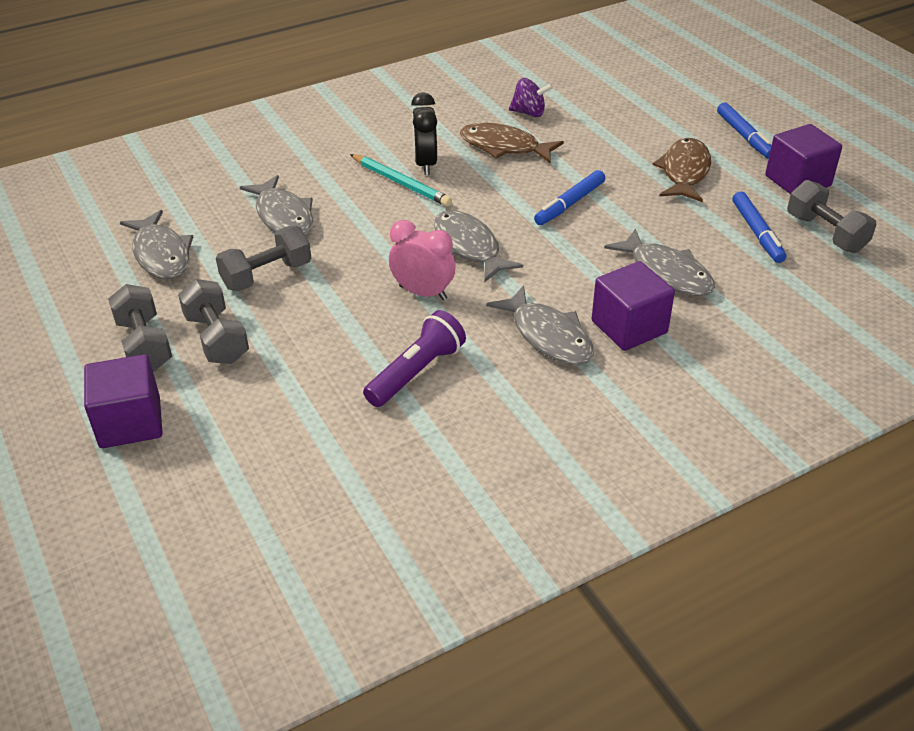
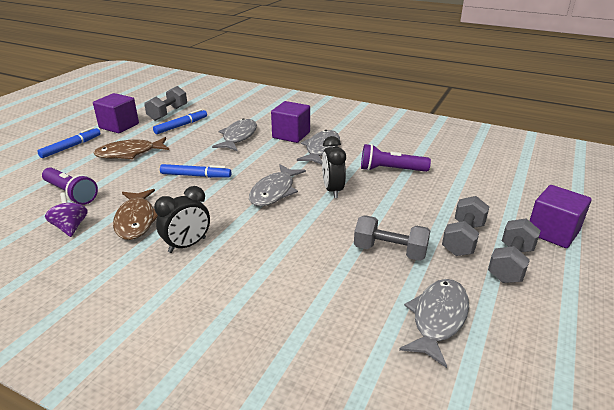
camera: 125 degrees left, 10 degrees down
(283, 216) = (321, 280): grey fish -> none
(401, 183) = (224, 245): turquoise pencil -> none
(423, 293) = (332, 190): pink clock -> black clock
(604, 121) = (71, 193): none -> purple flashlight

